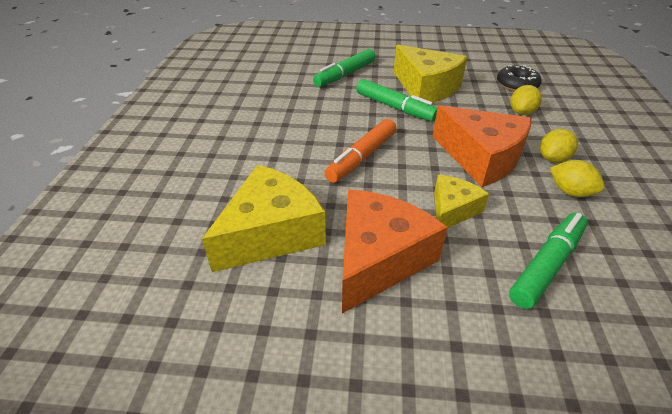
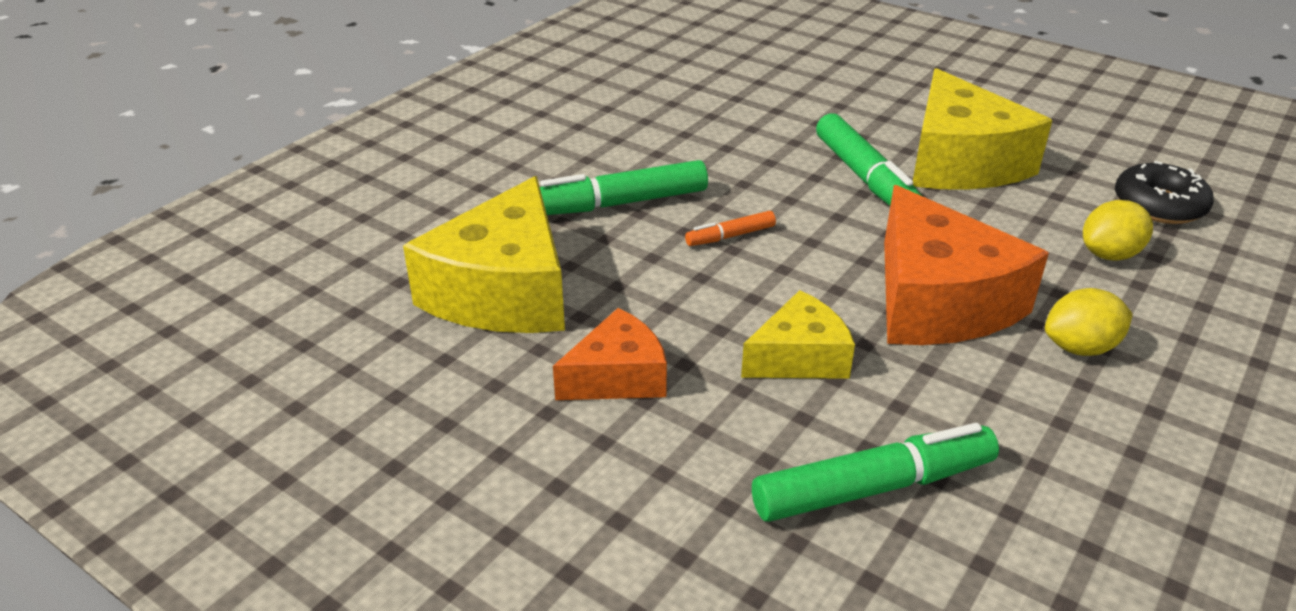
camera: 30 degrees right, 5 degrees down
(271, 233) = (504, 291): yellow cheese -> yellow cheese turned 120 degrees clockwise
(345, 75) = (831, 102): green marker -> green marker (620, 203)
(362, 157) = (730, 236): orange marker -> orange marker, size x0.51
(379, 259) = (618, 377): orange cheese -> orange cheese, size x0.57
(570, 192) = (1049, 408): yellow lemon -> none

